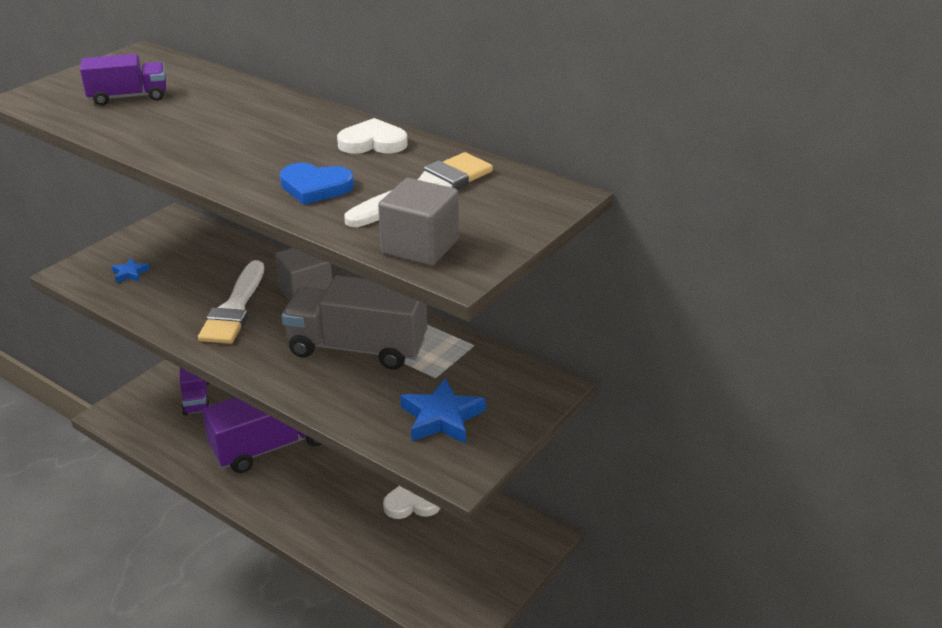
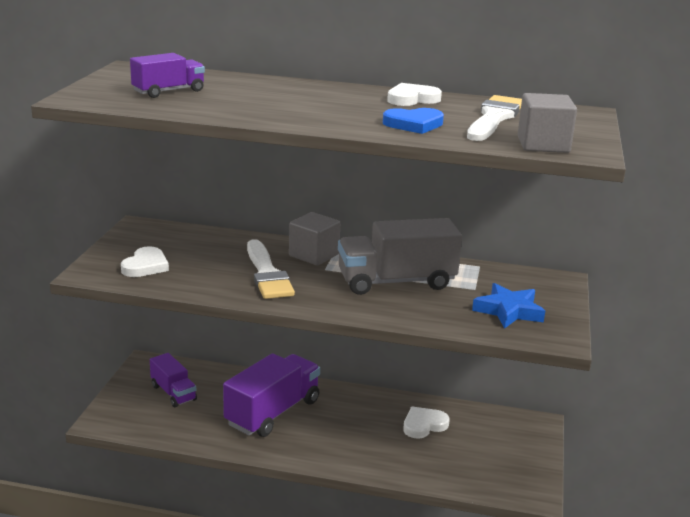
camera: 25 degrees left, 10 degrees down
(130, 273) = (145, 266): blue star -> white heart

